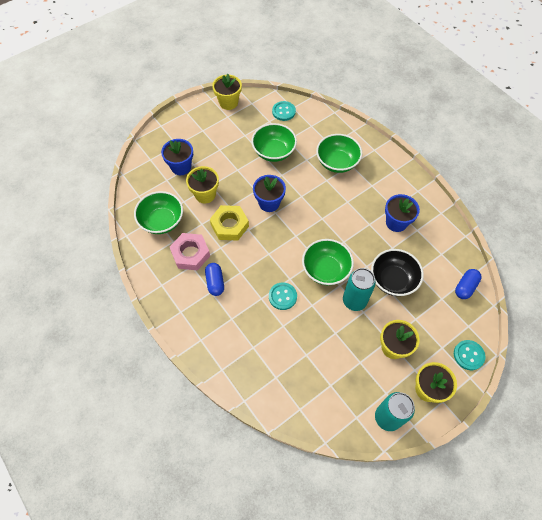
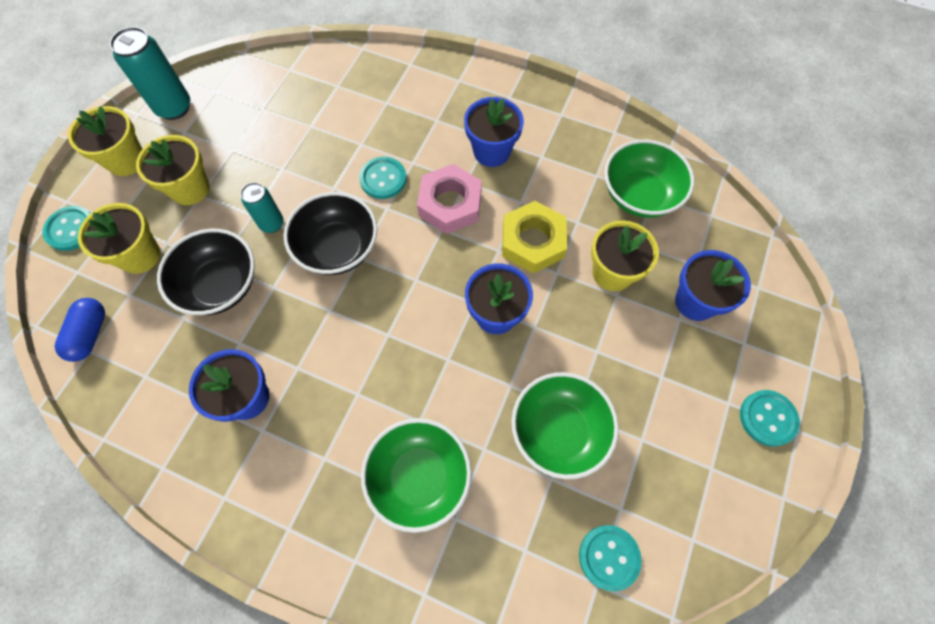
camera: 150 degrees right, 5 degrees up
(190, 254) = (556, 171): pink nut -> pink nut (450, 204)
(193, 120) = (767, 418): none -> turquoise button
(215, 282) = (491, 151): blue capsule -> blue flower pot
(228, 102) = (740, 510): yellow flower pot -> yellow flower pot (140, 255)
(325, 270) = (338, 248): green bowl -> black bowl
(354, 301) = (272, 224): turquoise can -> turquoise can, size x0.61

